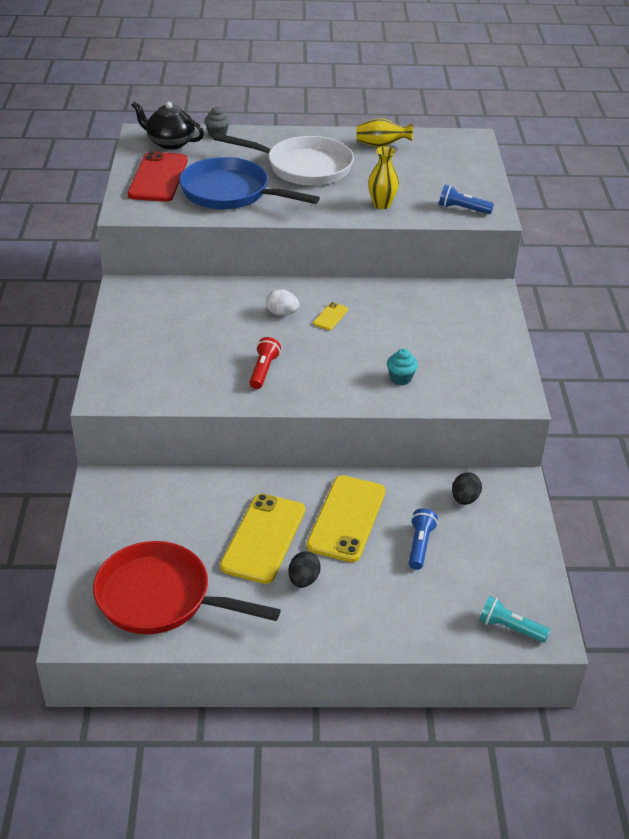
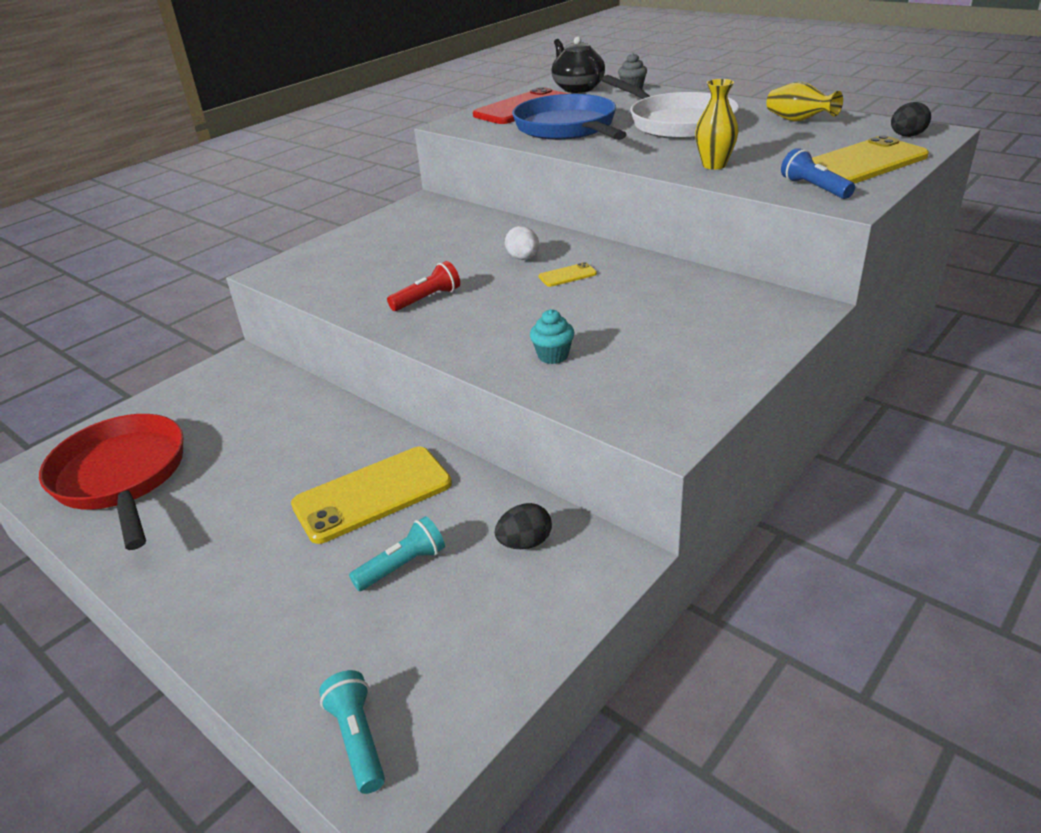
camera: 45 degrees right, 5 degrees down
(263, 538) = (274, 471): yellow phone -> yellow phone (862, 163)
(303, 580) = (244, 532): black egg -> black egg (906, 136)
(420, 545) = (402, 565): blue flashlight -> turquoise flashlight

